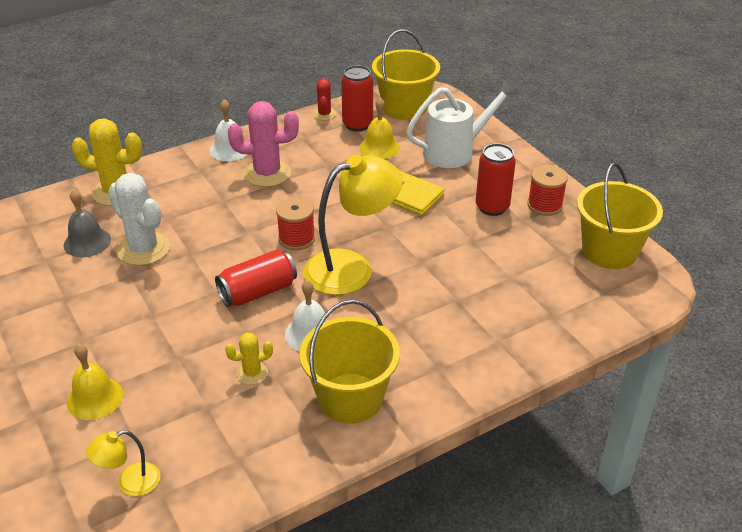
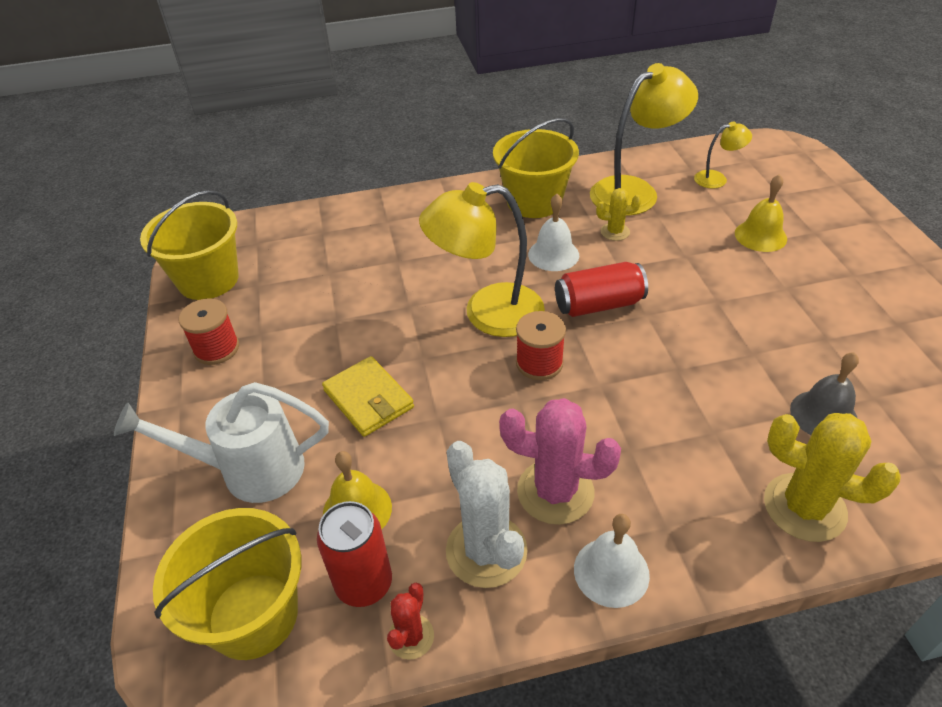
camera: 160 degrees left, 5 degrees up
(143, 249) = (740, 387): white cactus -> white cactus (486, 551)
(235, 439) = (634, 191): none -> yellow lamp
(492, 207) = (279, 359): red can -> none

